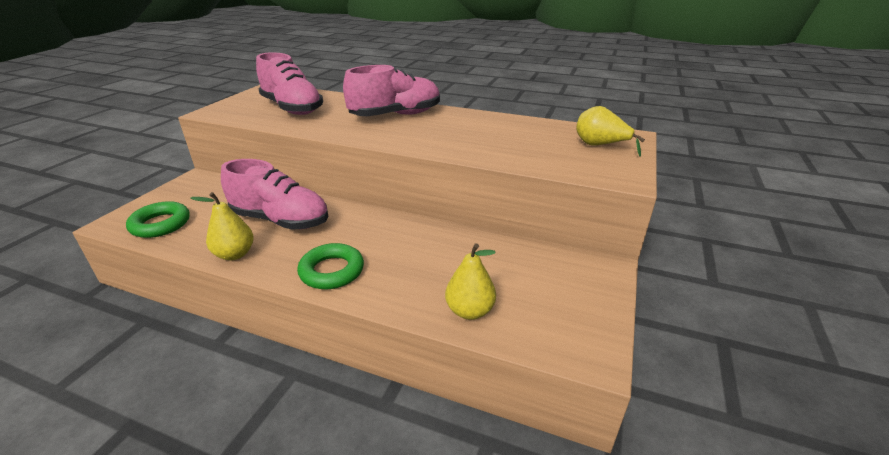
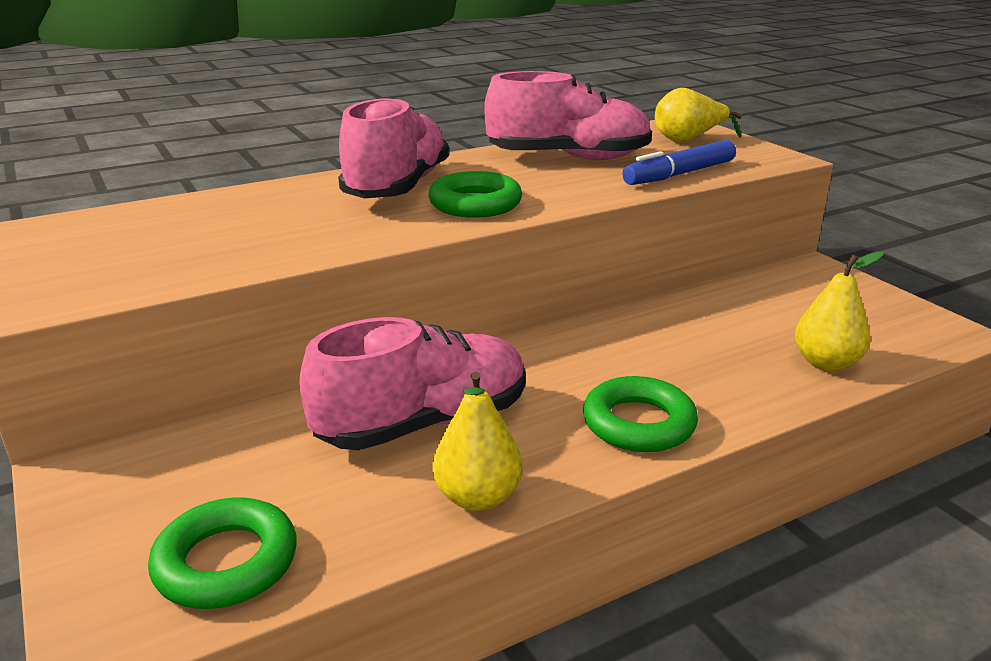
camera: 50 degrees left, 5 degrees down
(292, 108) = (195, 237): pink shoe -> pink shoe (569, 158)
(400, 134) = (475, 204): none -> green ring
(530, 160) = (679, 174): none -> blue marker

